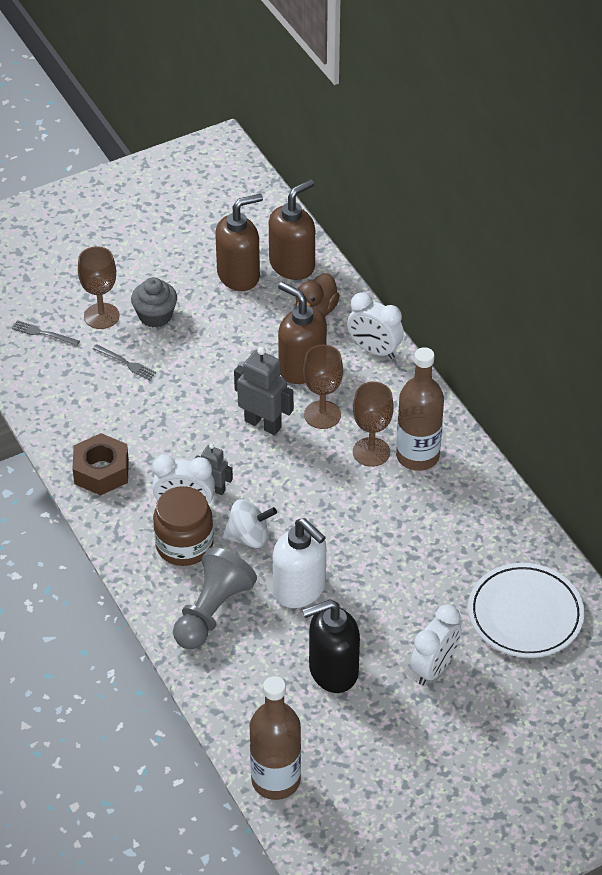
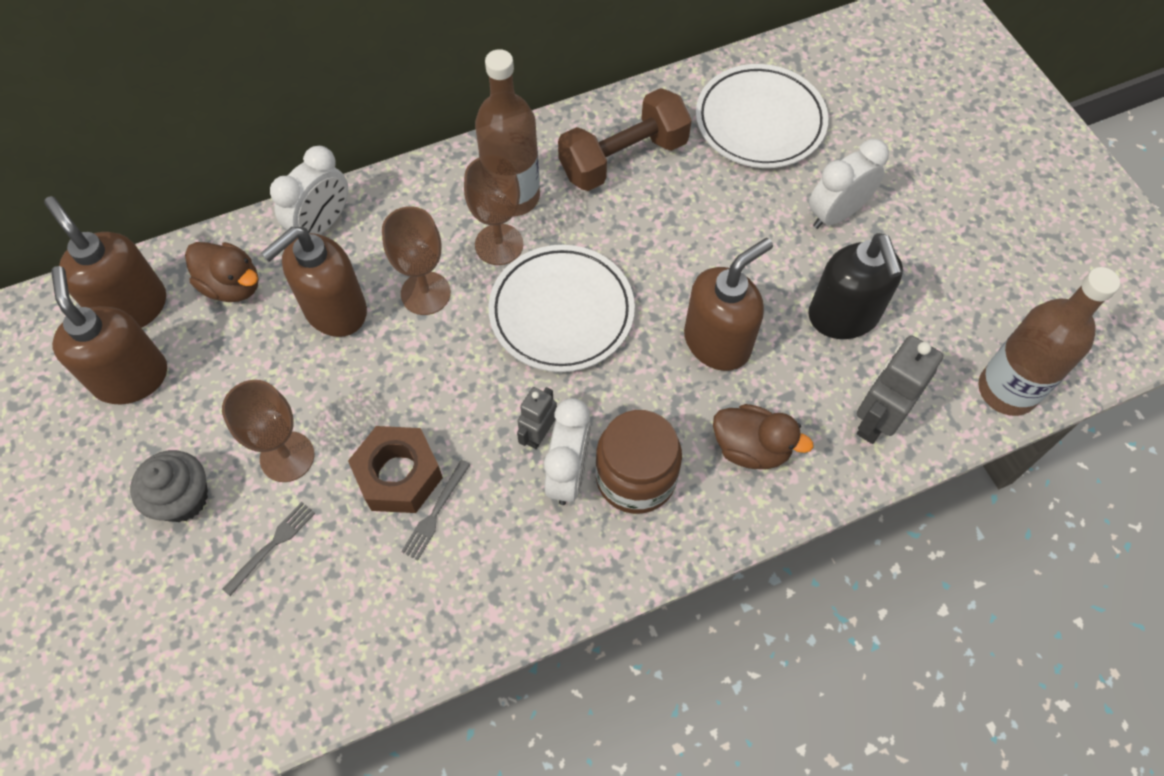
camera: 85 degrees left, 15 degrees up
(43, 333) = (174, 676): grey fork -> grey fork (435, 512)
(101, 316) = (160, 580): brown goblet -> brown goblet (287, 457)
(101, 471) = (487, 588): brown nut -> brown nut (398, 475)
(212, 611) = (751, 448): grey pawn -> brown duck
(248, 537) = (628, 396): white spinning top -> none
(263, 424) = (429, 365): grey robot -> grey robot (876, 420)
(300, 589) = (717, 342): white soap dispenser -> brown soap dispenser
(315, 494) = (561, 312): none -> white plate
(434, 668) = (836, 214): white clock -> white clock turned 75 degrees counterclockwise
(467, 522) = (623, 158): none -> brown dumbbell

